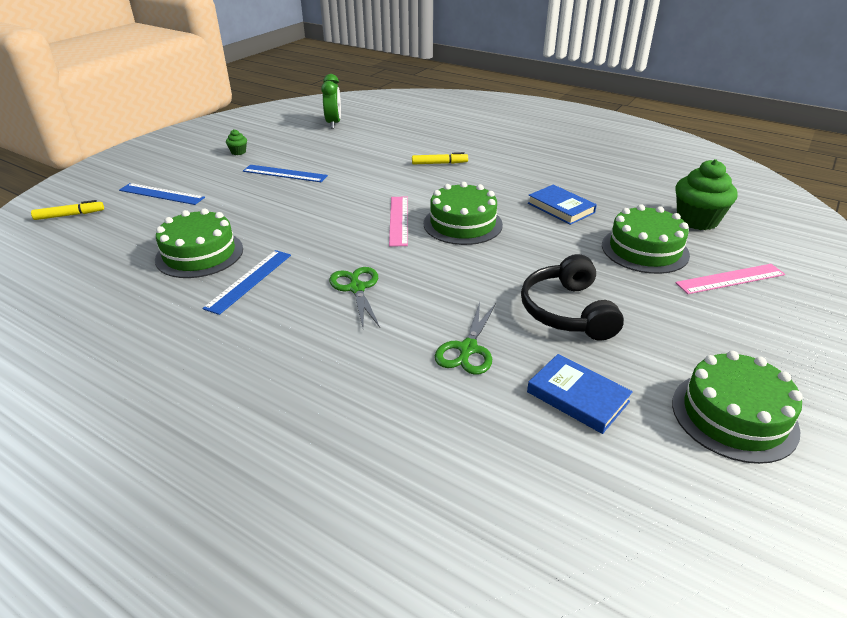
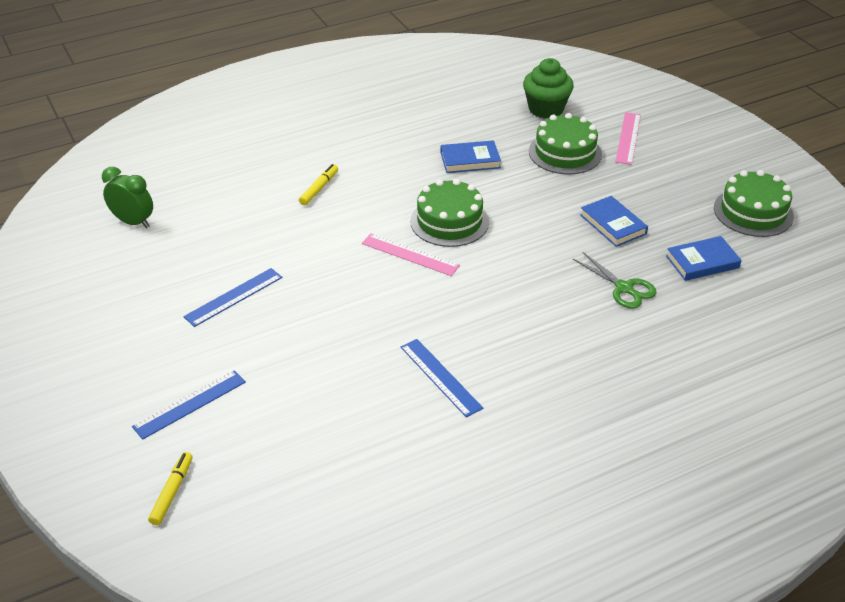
camera: 60 degrees left, 5 degrees up
(199, 254) = (362, 400): green cake -> none
(238, 152) = (133, 317): green cupcake -> none
(357, 288) = (503, 316): green scissors -> none
(567, 311) = (613, 224): black headphones -> blue book

